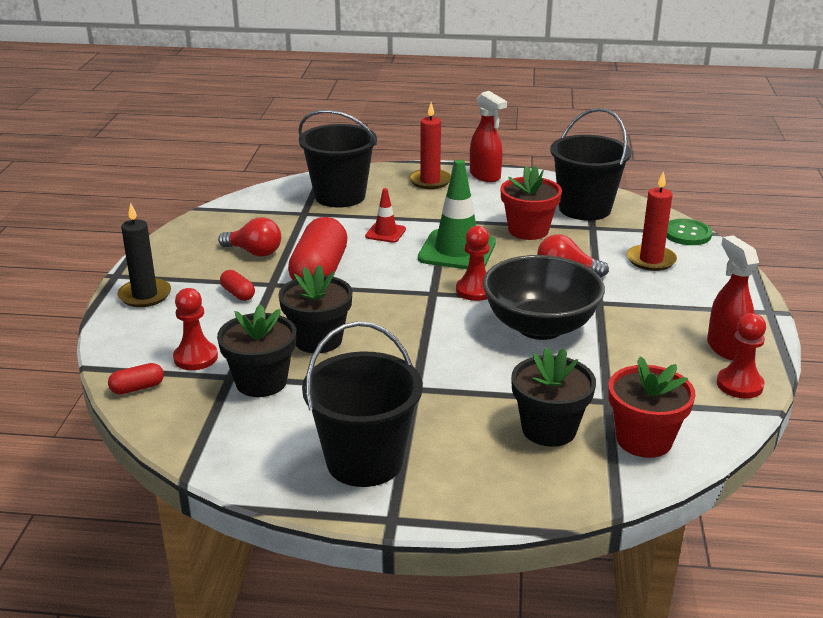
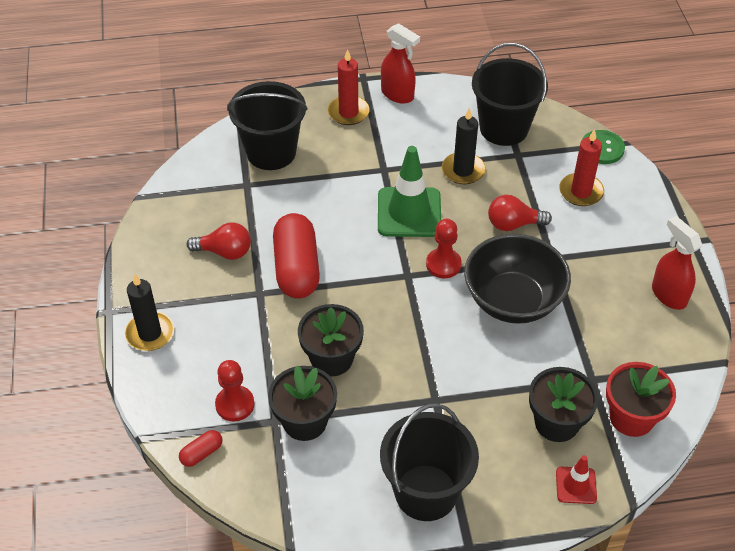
camera: 15 degrees left, 20 degrees up
(238, 294) = (235, 313): red capsule -> none
(385, 233) = (335, 199): red traffic cone -> red traffic cone (576, 485)
(528, 230) = (463, 170): red flower pot -> black candle
(739, 385) = (688, 337): red pawn -> none

